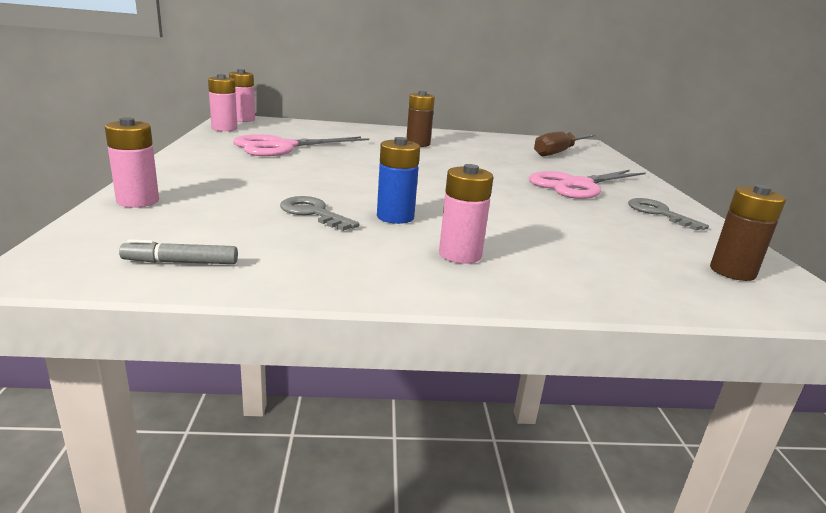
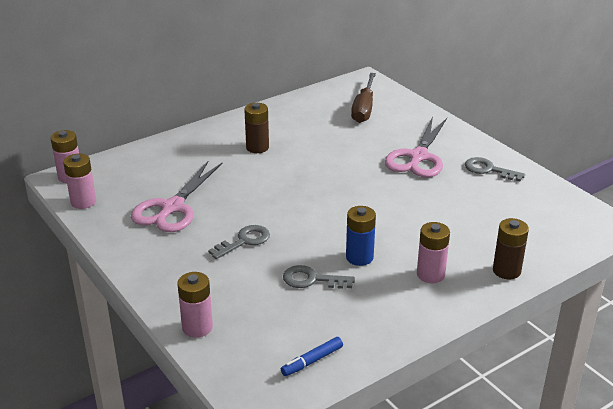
camera: 30 degrees left, 10 degrees up
(181, 262) = (312, 361): grey marker -> blue marker
(301, 175) = (244, 241): none -> grey key
(732, 271) = (560, 216): brown battery -> brown battery (506, 271)

